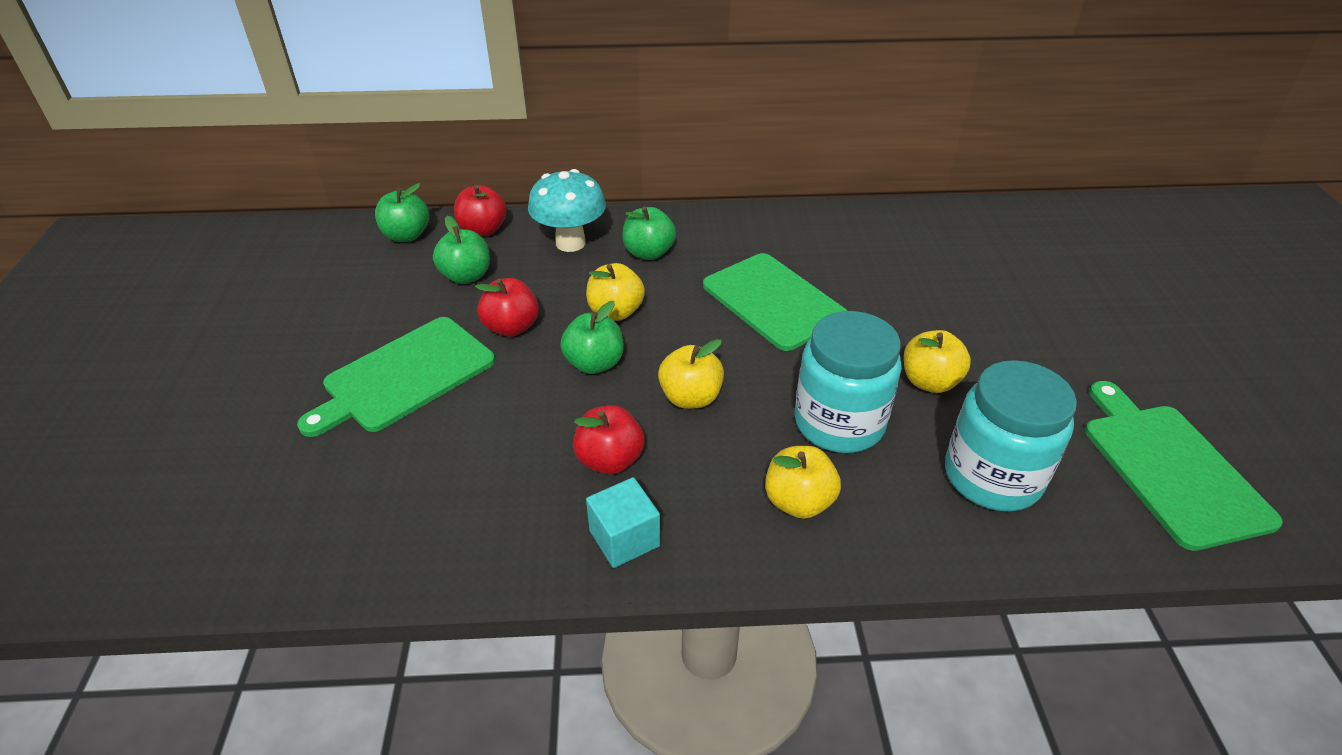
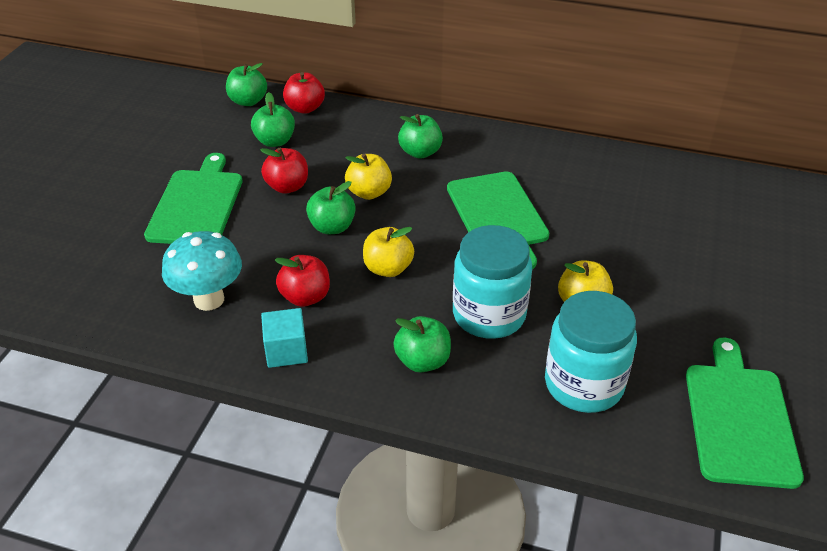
camera: 20 degrees right, 0 degrees up
(404, 376) = (197, 204): green cutting board -> green cutting board turned 120 degrees clockwise
(570, 243) = (364, 132): turquoise mushroom -> turquoise mushroom (209, 299)
(798, 502) = (422, 361): yellow apple -> green apple

